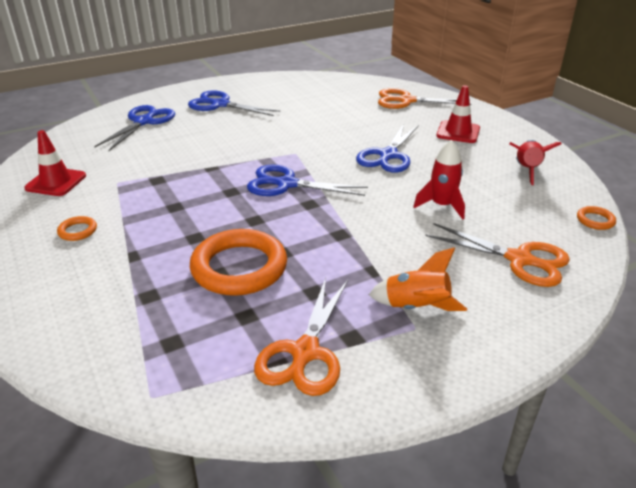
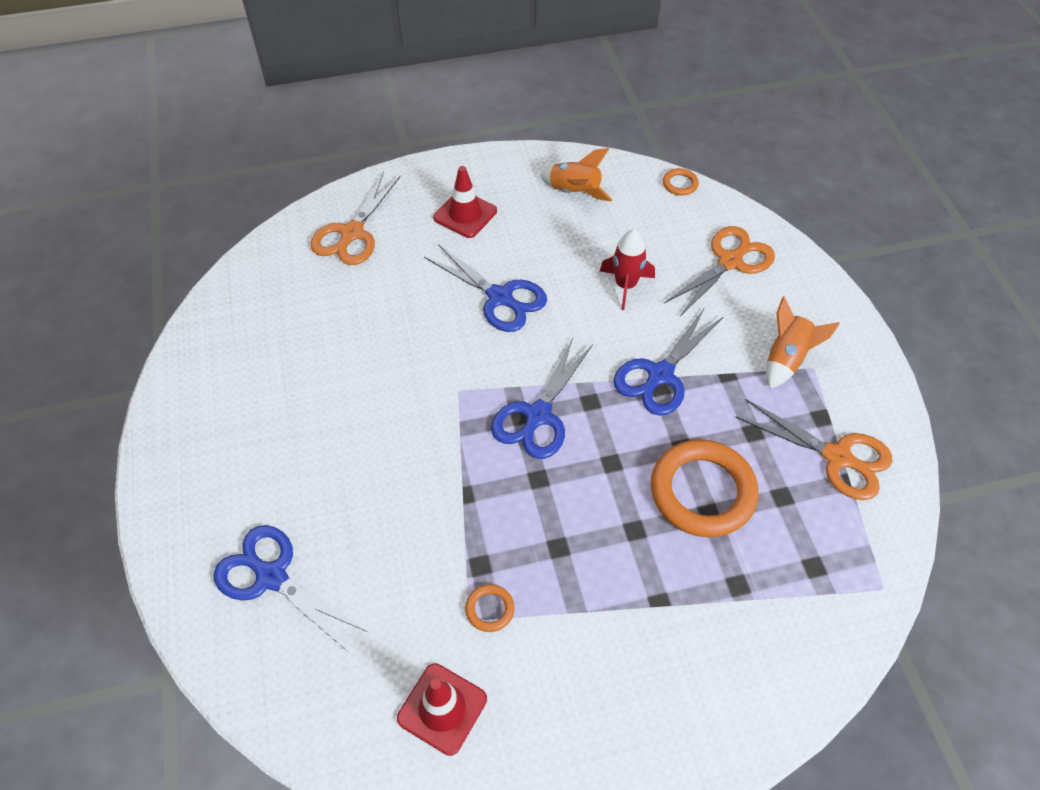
camera: 75 degrees left, 20 degrees up
(77, 231) = (589, 668): orange ring -> orange ring (490, 609)
(220, 104) = (254, 458): blue scissors -> blue scissors (660, 375)
(526, 170) = (574, 192): red rocket -> orange rocket

